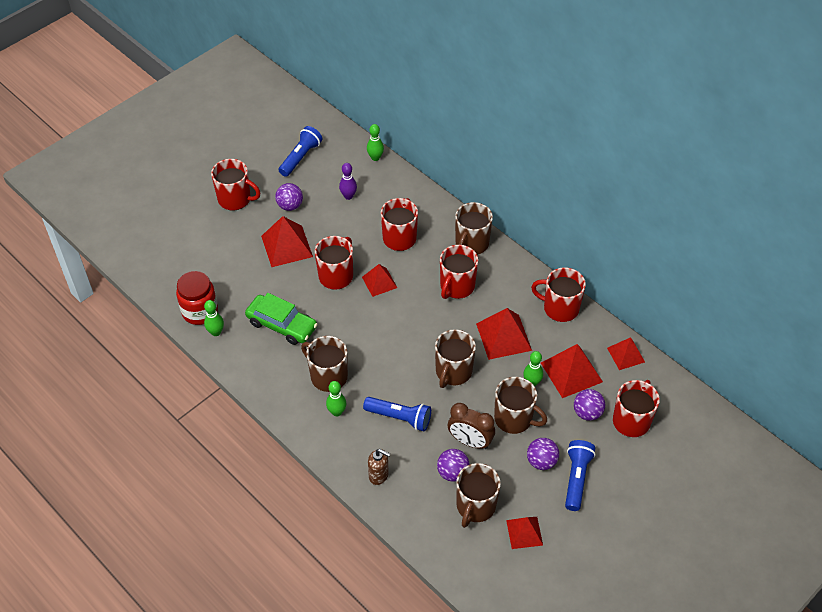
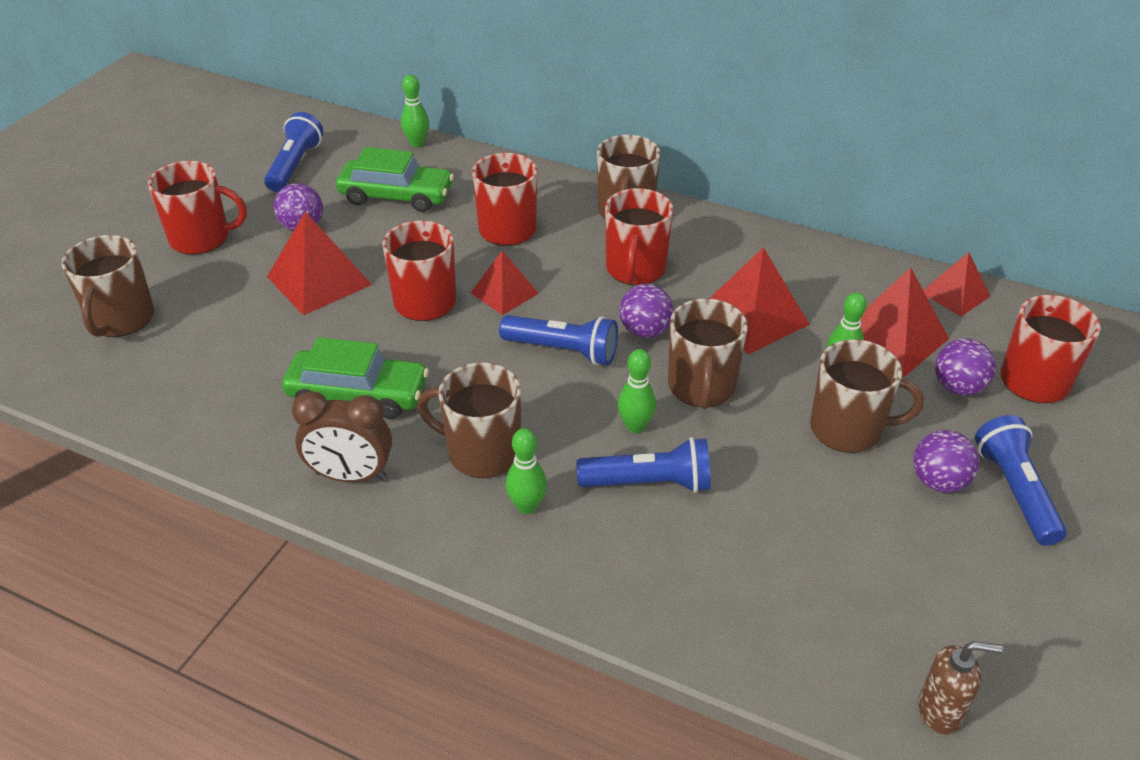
camera: 20 degrees left, 10 degrees down
(200, 311) = (189, 412): red jar -> none
(216, 332) = (233, 437): green bowling pin -> green bowling pin (635, 426)
(348, 196) = (396, 196): purple bowling pin -> green car
(379, 475) = (664, 594): brown soap dispenser -> brown soap dispenser (940, 711)
(393, 328) = (563, 351): none -> blue flashlight
(452, 472) = (798, 546): purple ball -> purple ball (645, 331)
(470, 441) = (796, 485): brown clock -> brown clock (351, 476)
(475, 506) = (876, 593): brown mug -> brown mug (121, 319)
(524, 532) = (993, 611): red pyramid -> none
(560, 308) = (813, 259): red mug -> none

